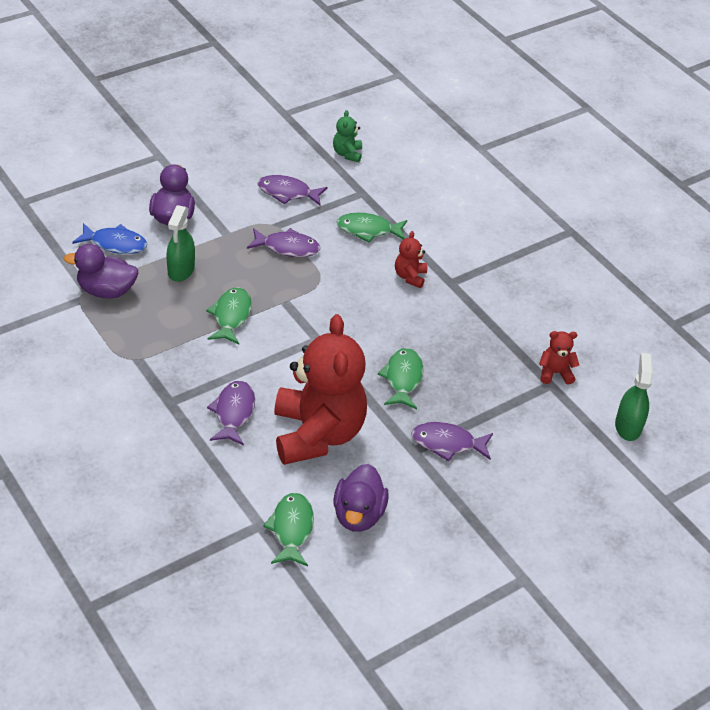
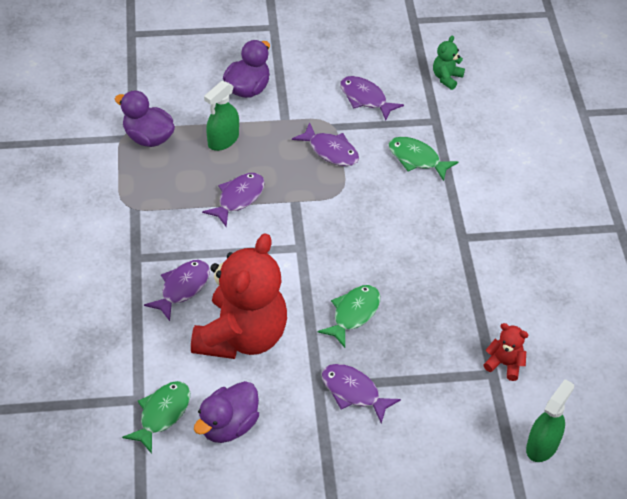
camera: 30 degrees right, 5 degrees up
(115, 244) = (183, 97): blue fish -> none
(231, 316) = (238, 198): green fish -> purple fish
(410, 276) = (426, 218): red teddy bear -> none

